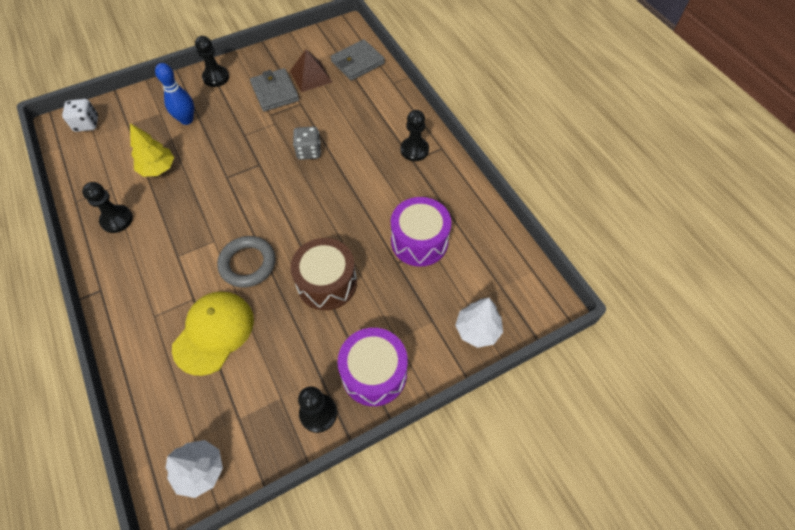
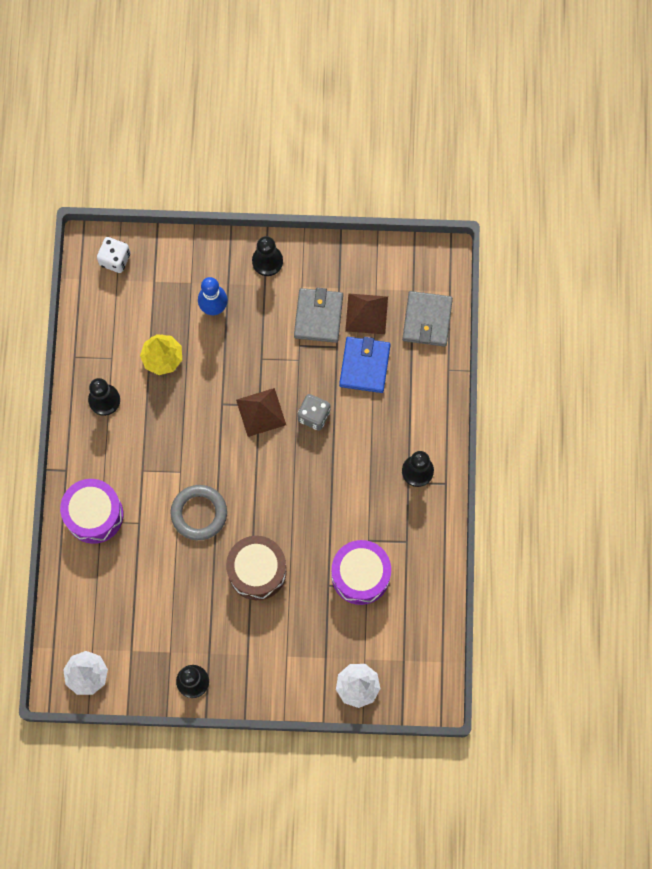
camera: 30 degrees right, 15 degrees up
(214, 332) = (143, 565): yellow cap -> none
(263, 168) = (261, 412): none -> brown pyramid
(329, 105) = (364, 365): none -> blue wallet
(357, 62) = (427, 320): grey wallet -> grey wallet turned 75 degrees counterclockwise
(374, 373) = (252, 674): purple drum -> purple drum (94, 515)

